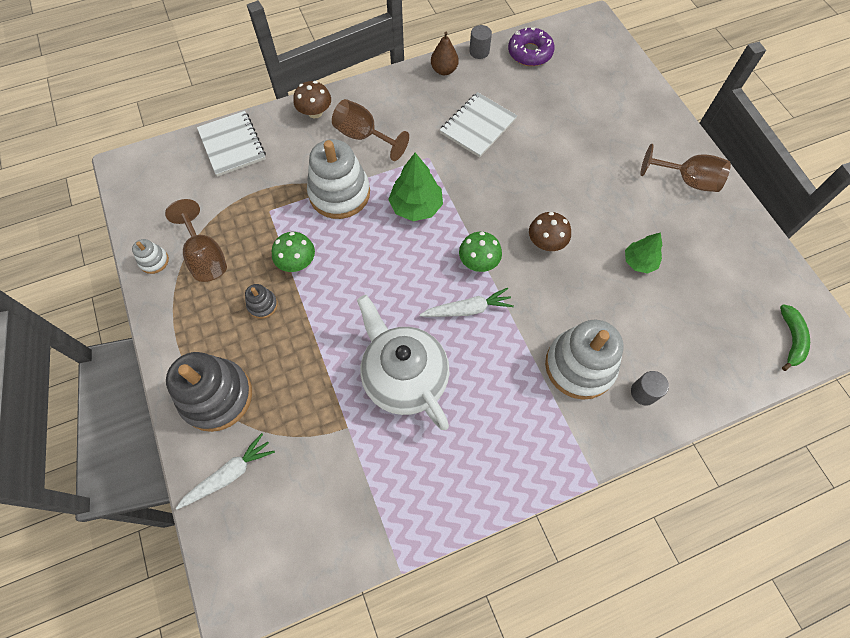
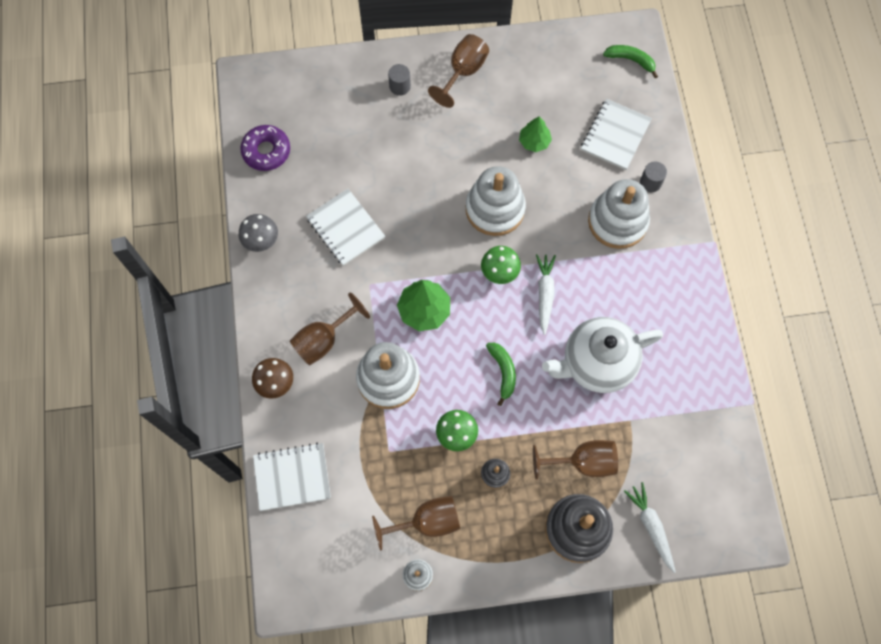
camera: 75 degrees left, 5 degrees up
(290, 387) = (583, 462): none -> brown goblet
(371, 289) = (503, 372): none -> green banana
(444, 70) = (261, 240): brown pear -> grey mushroom
(479, 51) = (247, 199): grey cylinder -> grey cylinder (400, 86)
(546, 242) = (495, 209): brown mushroom -> white stacking toy
(685, 342) = (615, 135): none -> white notebook

